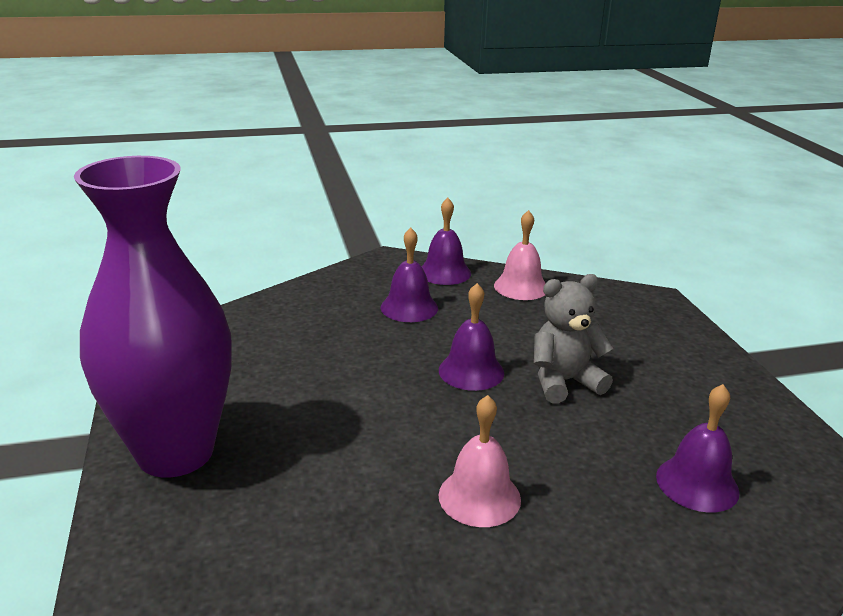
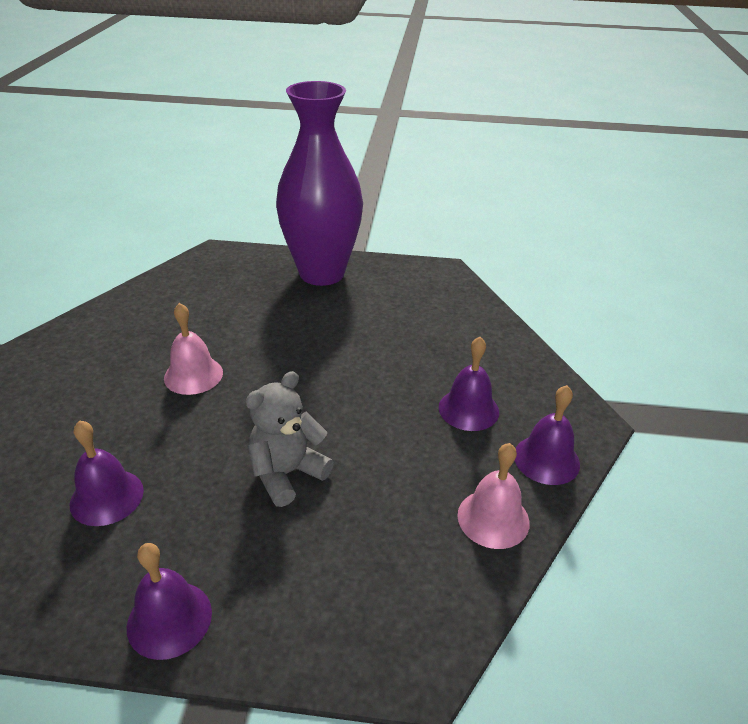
camera: 110 degrees right, 10 degrees up
(471, 371) = (337, 417): purple bell -> purple bell (169, 619)
(564, 382) = (287, 473): grey teddy bear -> grey teddy bear turned 135 degrees counterclockwise

